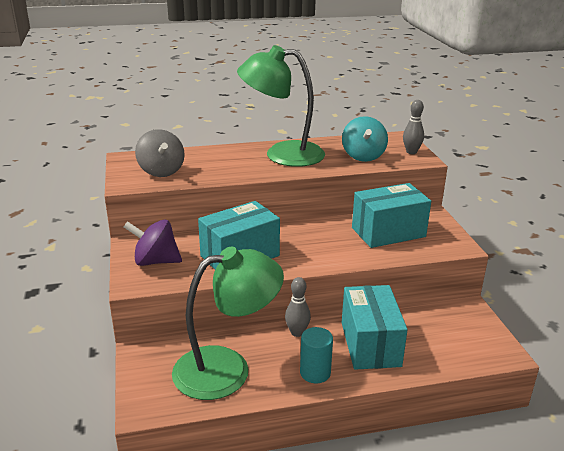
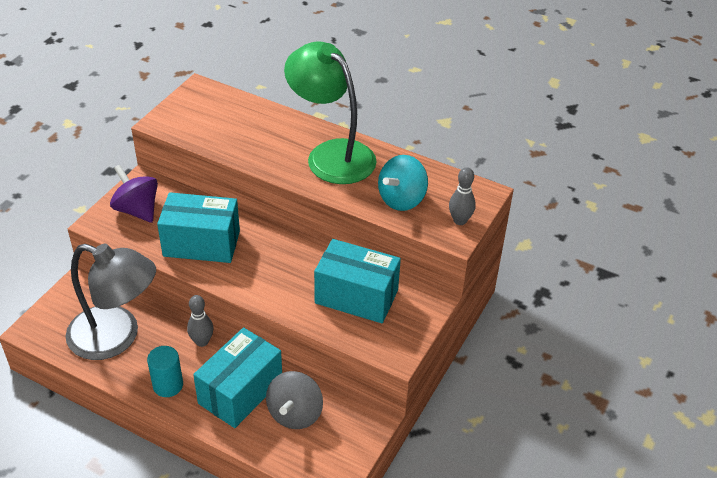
camera: 40 degrees right, 15 degrees up
(161, 171) = (204, 121): grey spinning top -> grey spinning top (295, 414)
(227, 368) = (116, 337): green lamp -> grey lamp

